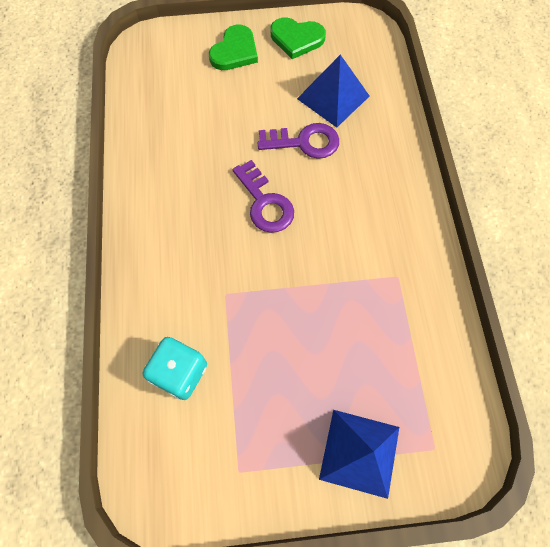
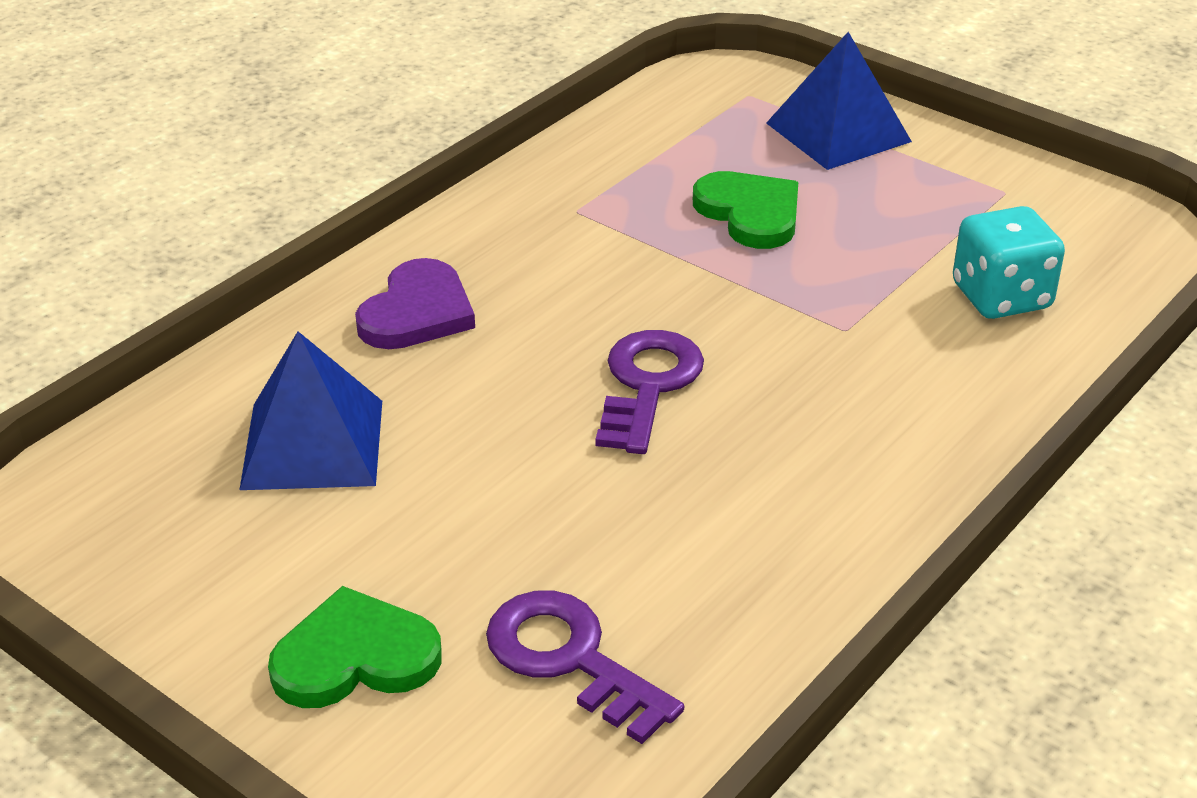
camera: 135 degrees left, 30 degrees down
(296, 39) = (203, 587): green heart -> green heart (750, 213)
(304, 142) = (465, 416): purple key -> purple key (570, 658)
(377, 171) = (417, 312): none -> purple heart

